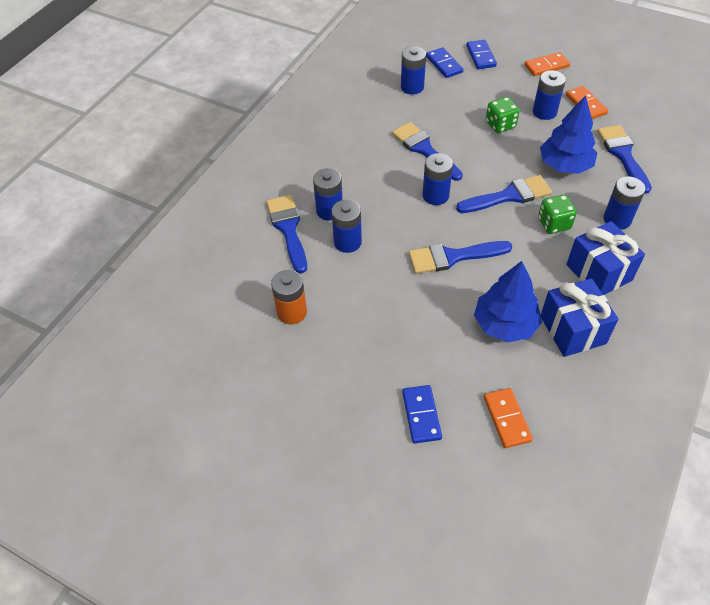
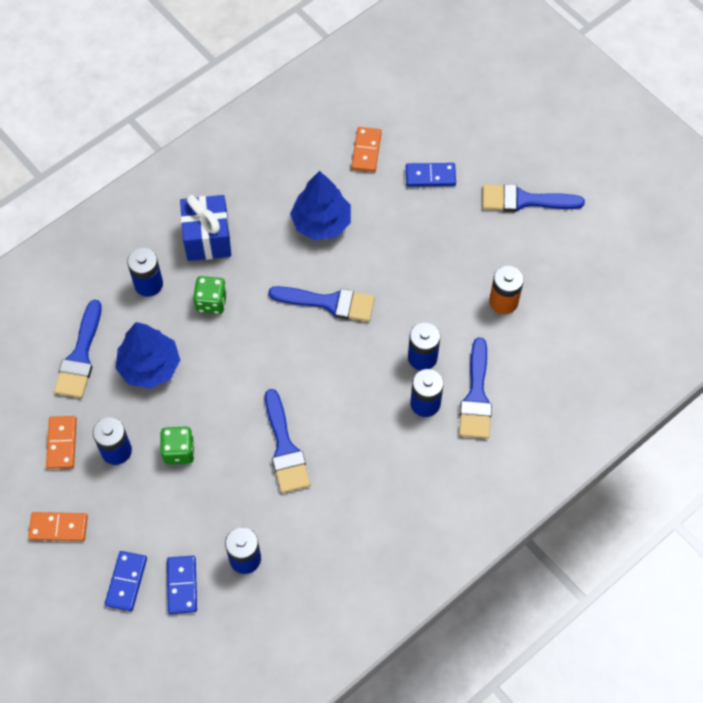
camera: 160 degrees left, 10 degrees up
(421, 415) = (430, 176): blue domino -> blue domino turned 75 degrees clockwise
(435, 195) = (307, 380): blue battery -> none
(508, 196) = (233, 350): blue brush -> blue brush (524, 200)
(572, 330) = (268, 197): blue gift -> none

